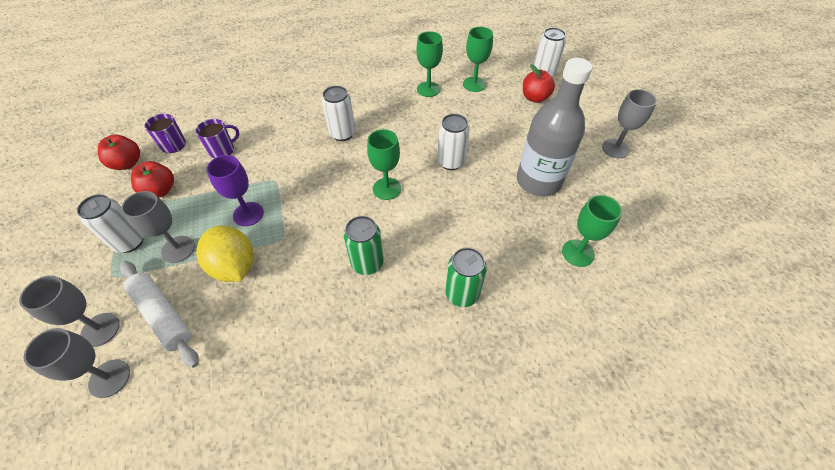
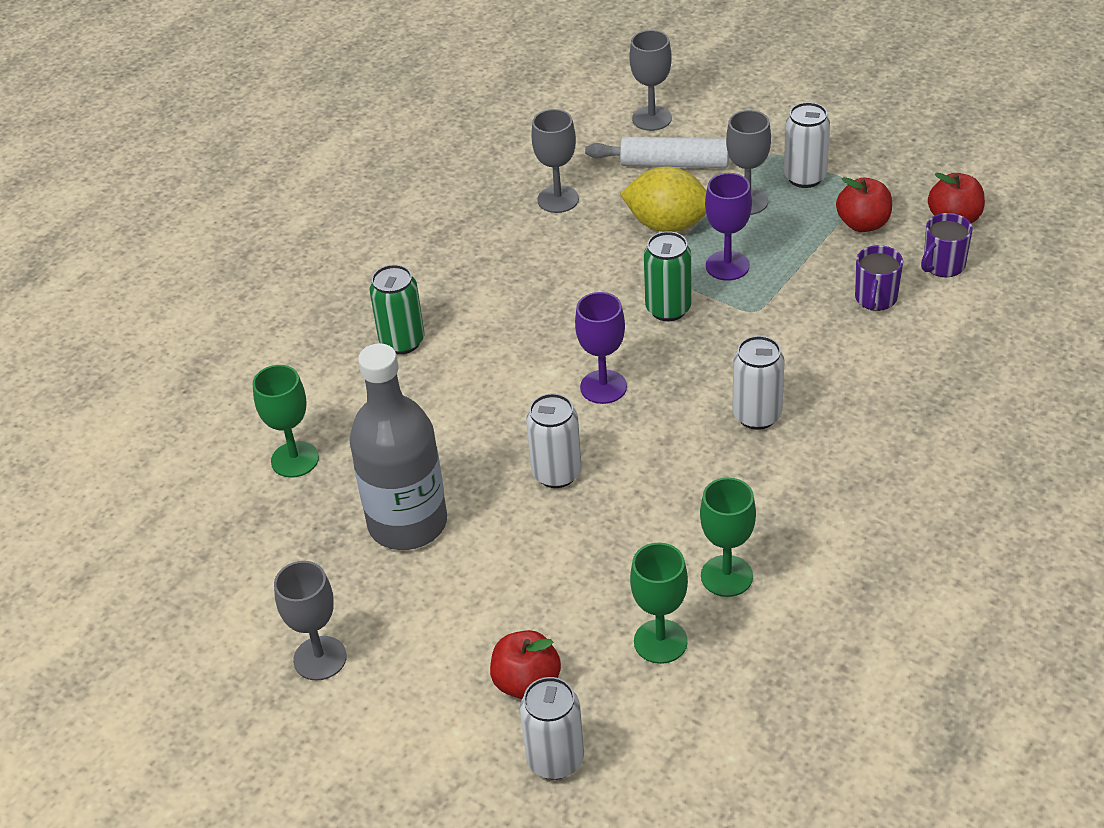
camera: 145 degrees right, 10 degrees down
(100, 329) = (712, 129): grey goblet -> grey goblet (558, 199)
(173, 145) = (943, 265): purple mug -> purple mug turned 60 degrees counterclockwise
(367, 263) = (533, 306): green can -> green can (668, 309)
(387, 189) = (603, 387): green goblet -> purple goblet

